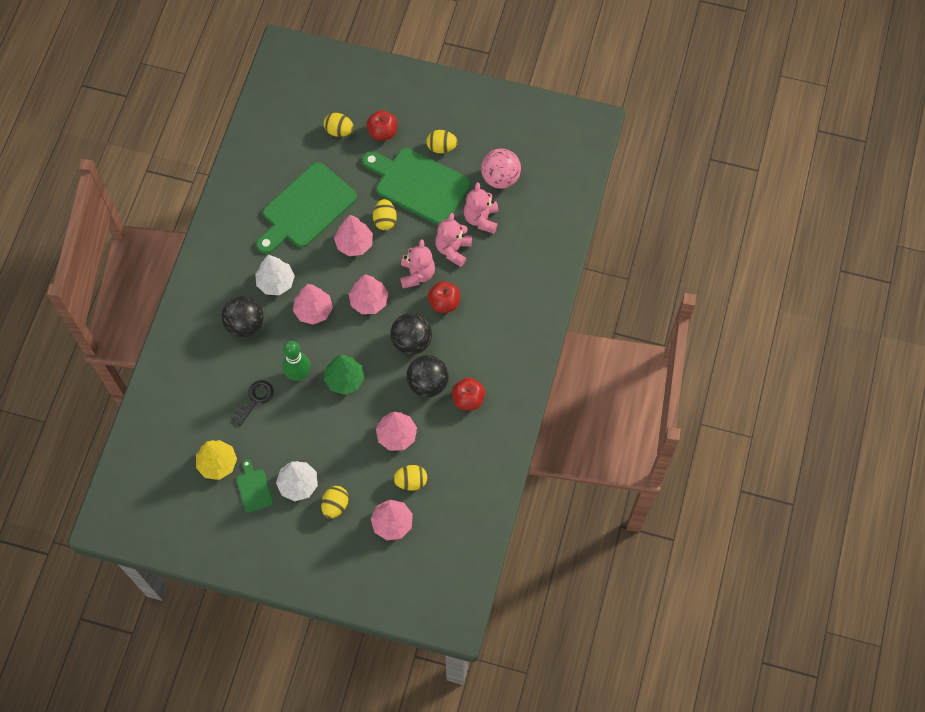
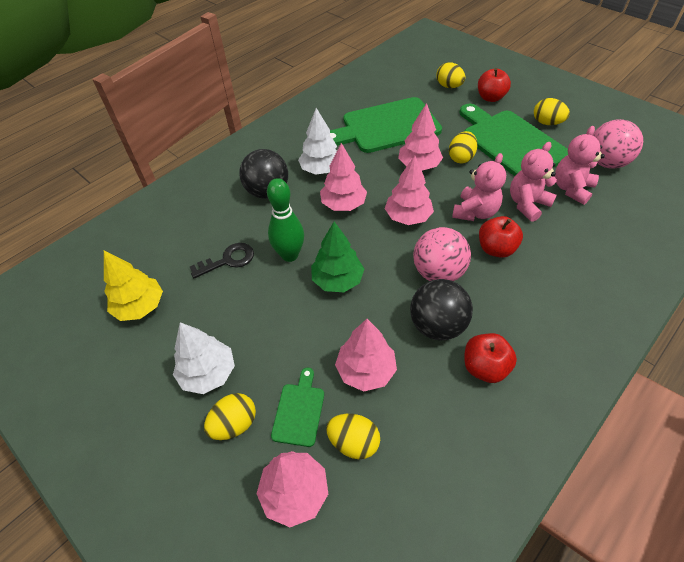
camera: 30 degrees right, 15 degrees down
(254, 488) = (155, 353): green cutting board -> green cutting board (299, 411)
(411, 341) = (438, 272): black ball -> pink ball

